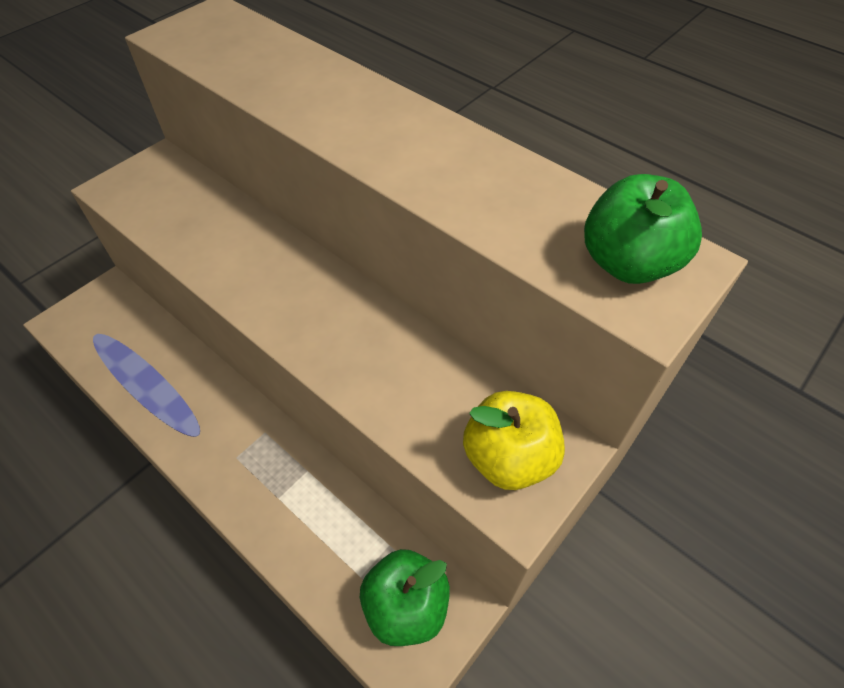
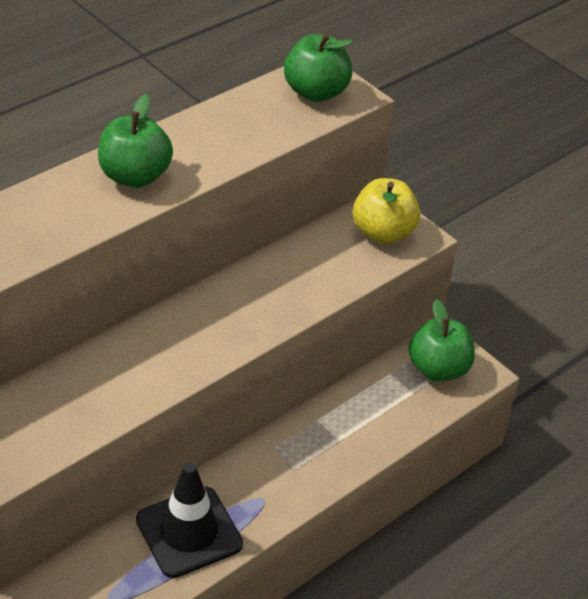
camera: 85 degrees left, 10 degrees down
(161, 379) = (189, 532): none -> black traffic cone
(379, 127) = (135, 176): none -> green apple

